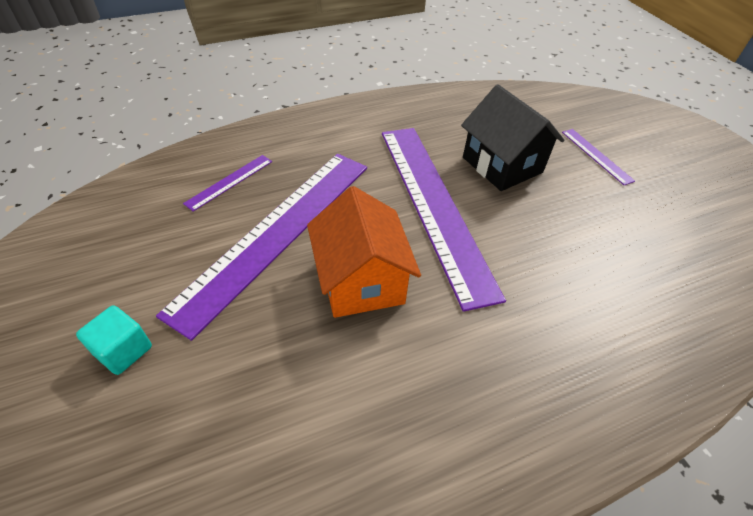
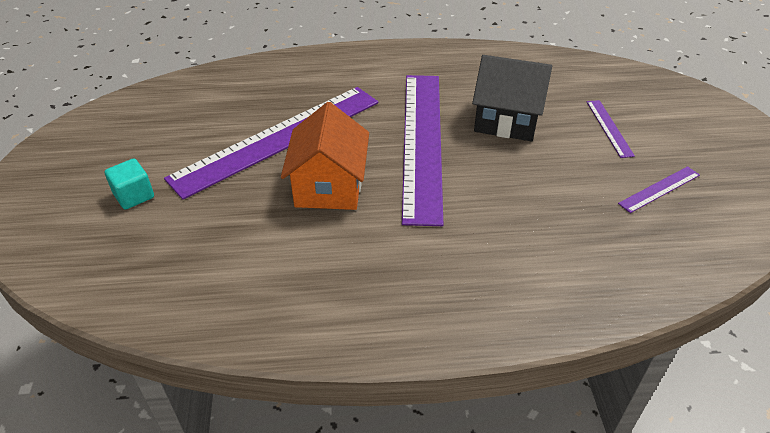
camera: 20 degrees right, 5 degrees down
(229, 182) = (257, 95): purple ruler -> purple ruler (659, 189)
(502, 165) = (506, 120): black house -> black house turned 60 degrees counterclockwise

